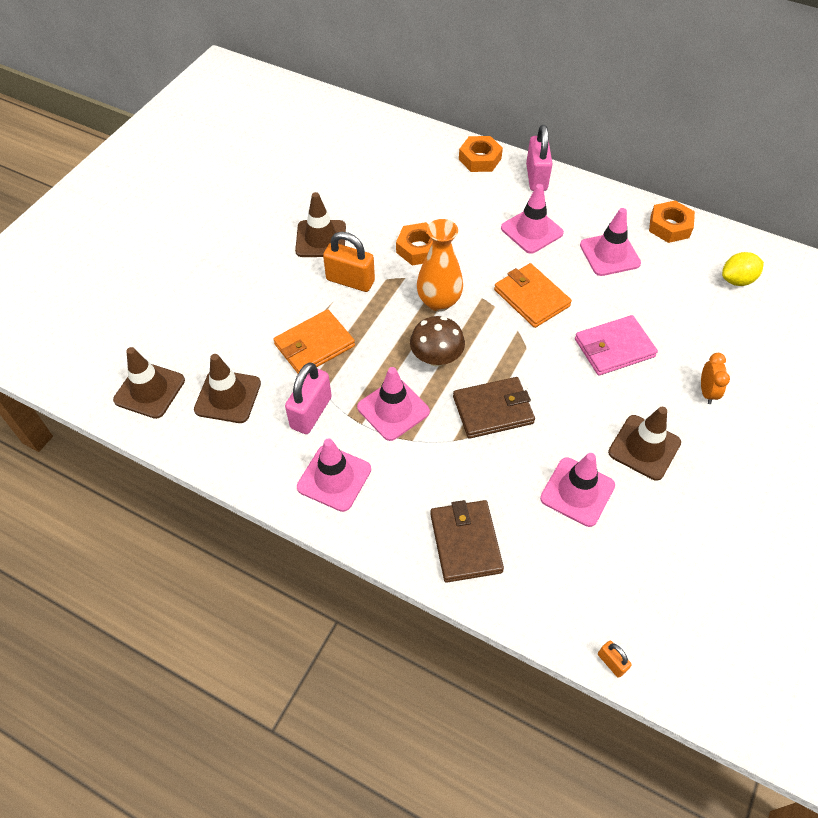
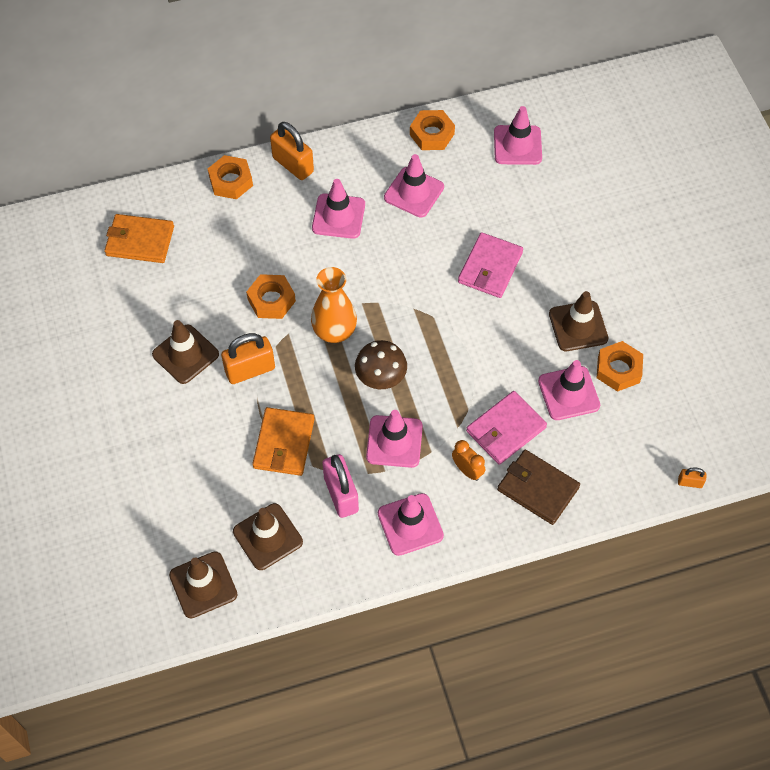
camera: 45 degrees left, 5 degrees up
(491, 474) = (505, 429): none -> pink wallet
(493, 410) = (460, 383): brown wallet -> none
(531, 298) = (396, 274): orange wallet -> orange wallet (140, 241)
(536, 177) = (293, 165): pink padlock -> orange padlock
(644, 510) = (618, 369): none -> orange nut
(707, 392) = (577, 252): orange clock -> orange clock (467, 470)
(737, 280) = (517, 145): yellow lemon -> pink traffic cone

